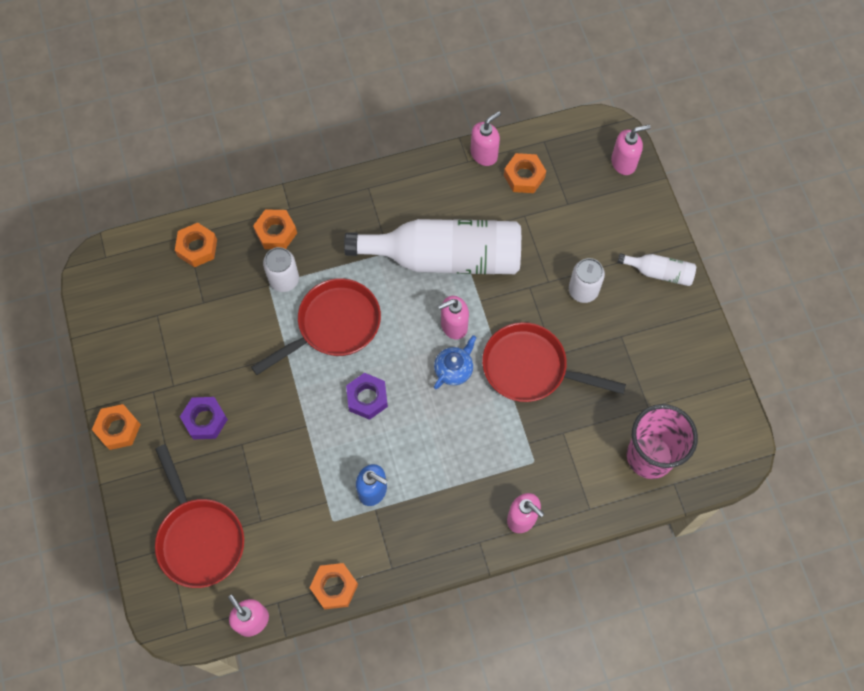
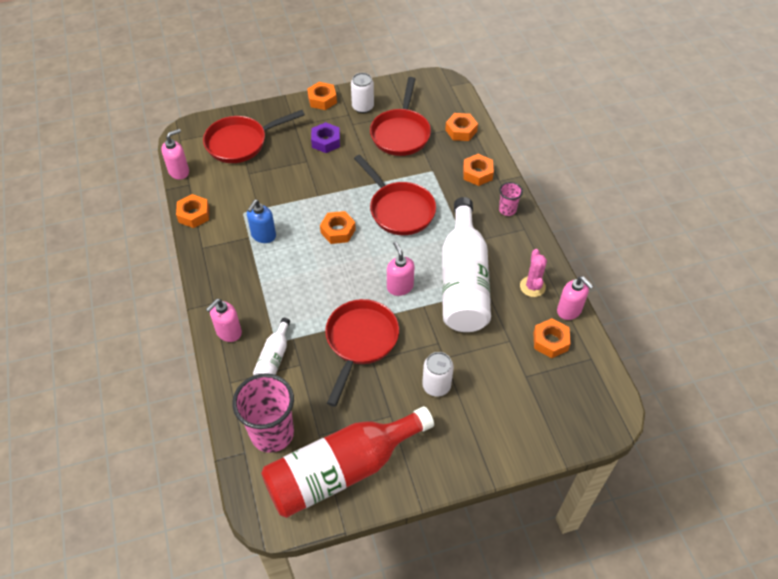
camera: 90 degrees right, 15 degrees down
(196, 322) = (401, 133): none -> red pan
(284, 279) = (437, 179): white can -> white can (363, 107)
(338, 203) = (507, 210): none -> pink cup
(367, 398) = (338, 231): purple nut -> orange nut
(452, 187) = (532, 286): none -> pink cactus
(454, 369) = (360, 287): blue teapot -> none
(624, 163) = (578, 428): pink soap dispenser -> none
(659, 272) = (458, 453): white bottle -> white bottle (274, 357)
(686, 383) = (342, 470): none -> red bottle

